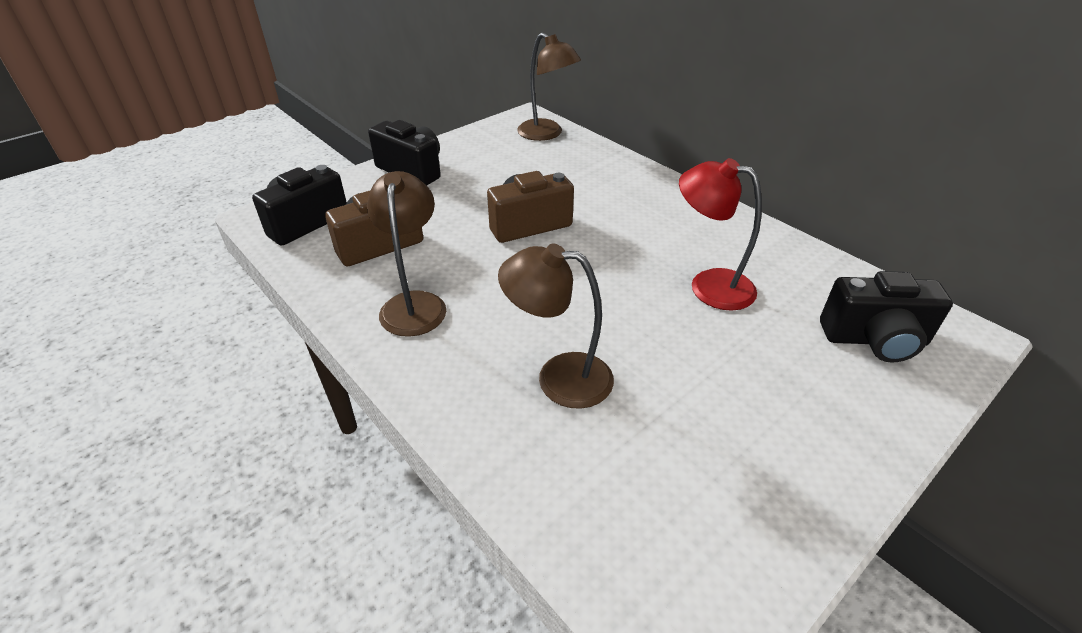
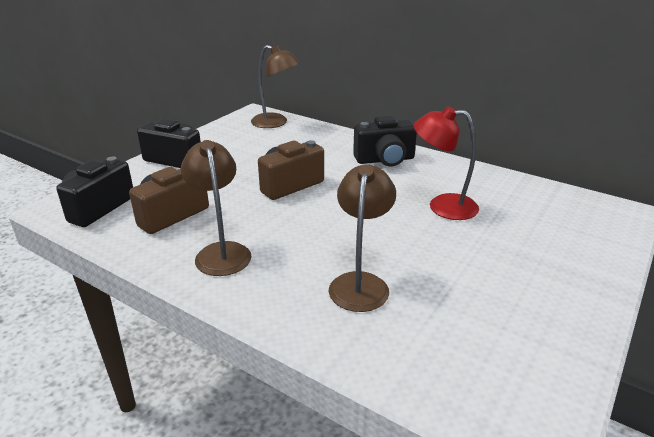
camera: 15 degrees left, 10 degrees down
(559, 377) = (360, 283): brown lamp -> brown lamp turned 105 degrees clockwise
(874, 340) = (568, 223): black camera -> black camera (385, 160)

